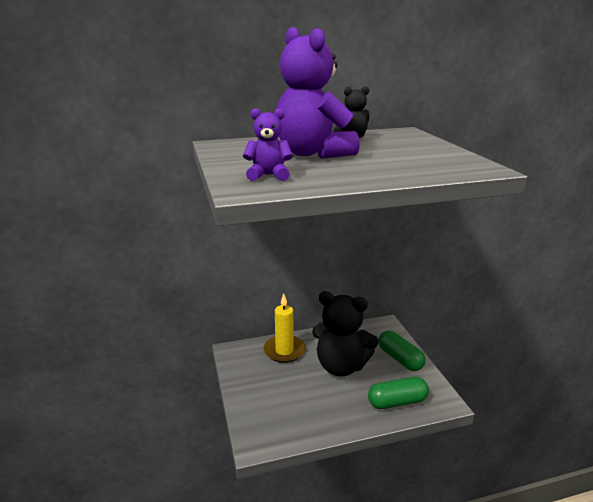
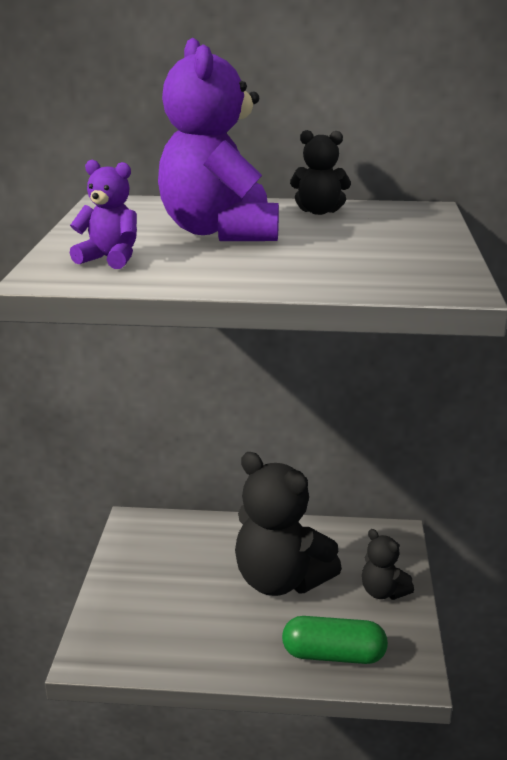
camera: 20 degrees right, 0 degrees up
(284, 351) = (209, 538): yellow candle -> none
(400, 359) = (383, 592): green capsule -> black teddy bear

